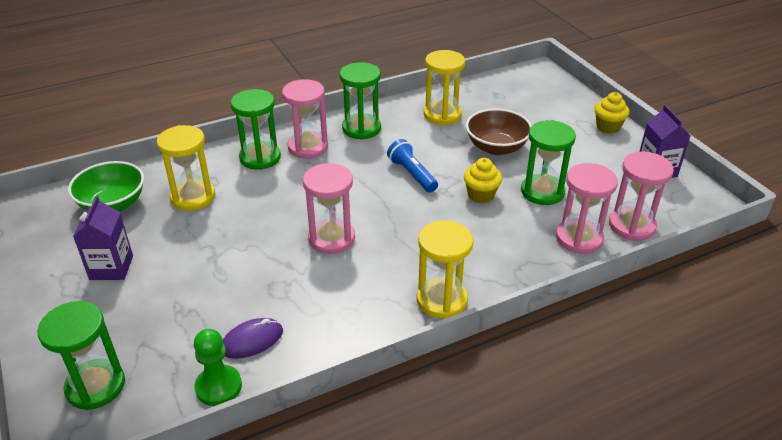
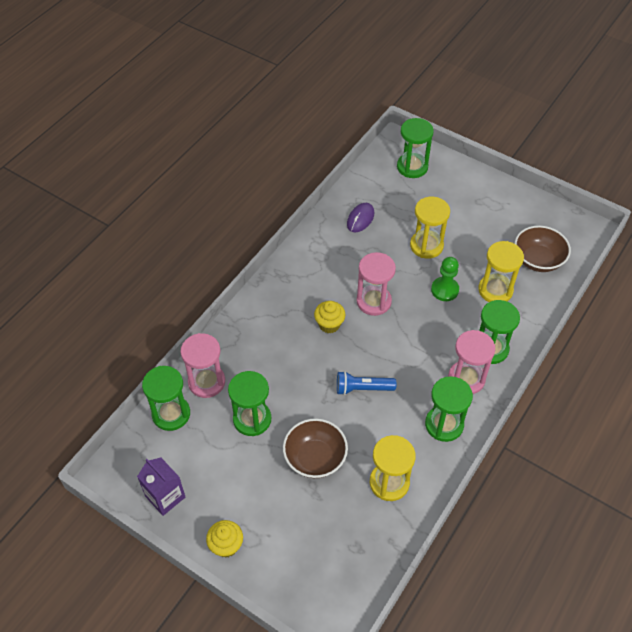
camera: 150 degrees right, 15 degrees up
(111, 268) = (481, 221): purple carton -> none
(113, 204) = (538, 260): green bowl -> brown bowl
(218, 387) = (354, 191): green pawn -> green pawn (444, 290)
(412, 174) = (363, 388): blue flashlight -> blue flashlight turned 150 degrees clockwise
(441, 300) = (274, 289): yellow hourglass -> yellow hourglass (426, 246)
(481, 195) = (297, 392): yellow cupcake -> yellow cupcake (329, 324)
(631, 226) = (171, 414): pink hourglass -> green hourglass

